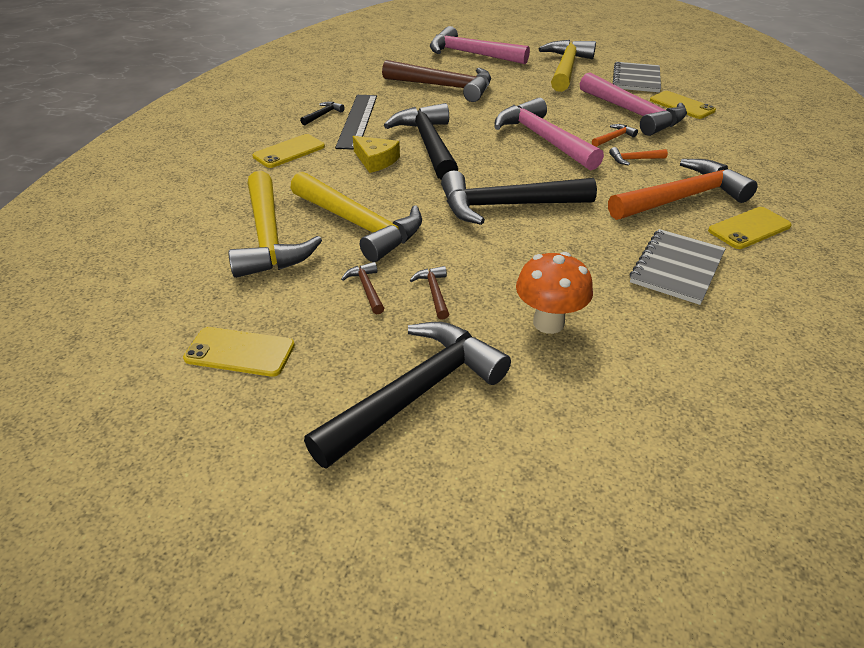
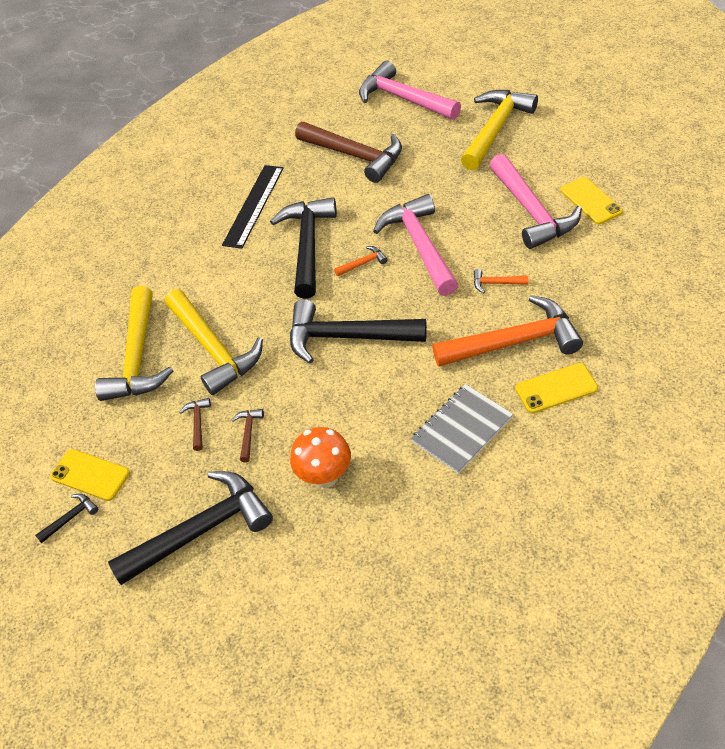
camera: 20 degrees right, 10 degrees up
(289, 151) = (181, 247): yellow phone -> none
(323, 115) = (225, 194): black hammer -> black hammer (71, 518)
(376, 160) = (253, 265): yellow cheese -> none
(614, 138) = (492, 249): orange hammer -> orange hammer (363, 263)
(636, 79) = (564, 152): grey notebook -> none

